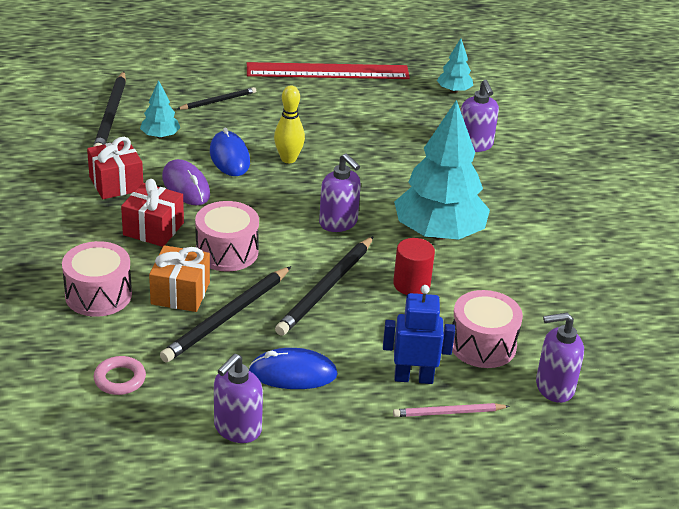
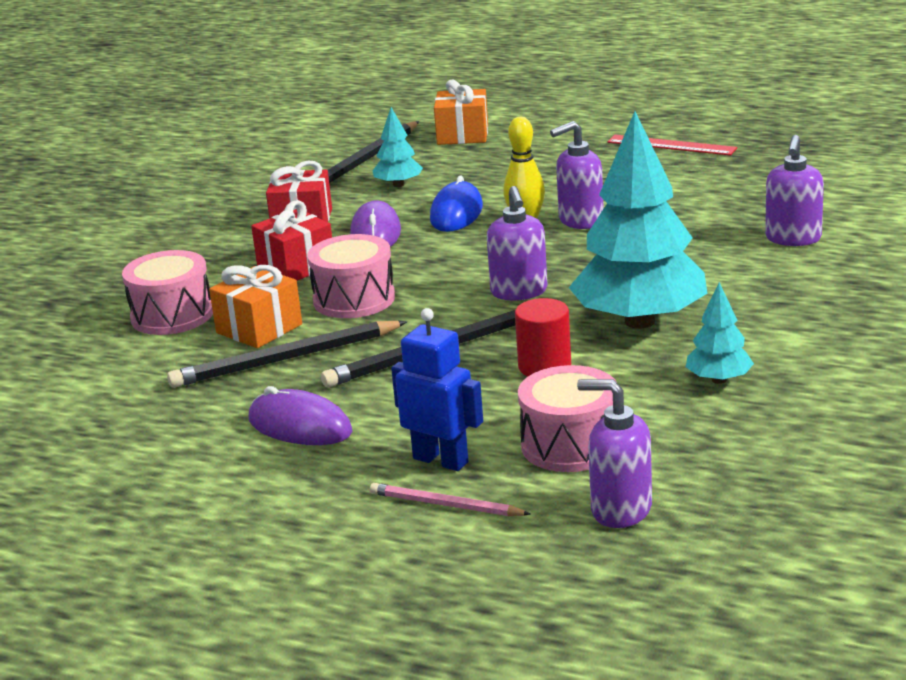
camera: 35 degrees right, 10 degrees down
(120, 379) = (109, 393): pink ring -> none
(166, 79) = (462, 135): none -> orange gift
(218, 101) = (502, 160): black pencil -> none
(237, 429) = (178, 464): purple soap dispenser -> purple soap dispenser (580, 221)
(293, 373) = (300, 426): blue mouse -> purple mouse
(327, 71) = (671, 145): red ruler -> red ruler, size x0.59
(454, 91) = (825, 180): turquoise tree -> turquoise tree (719, 380)

